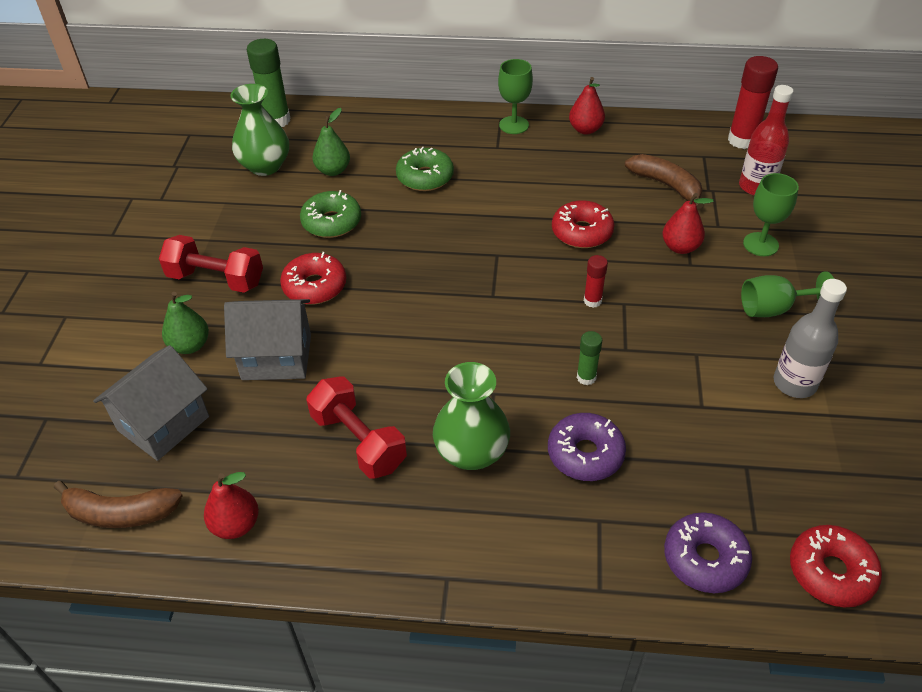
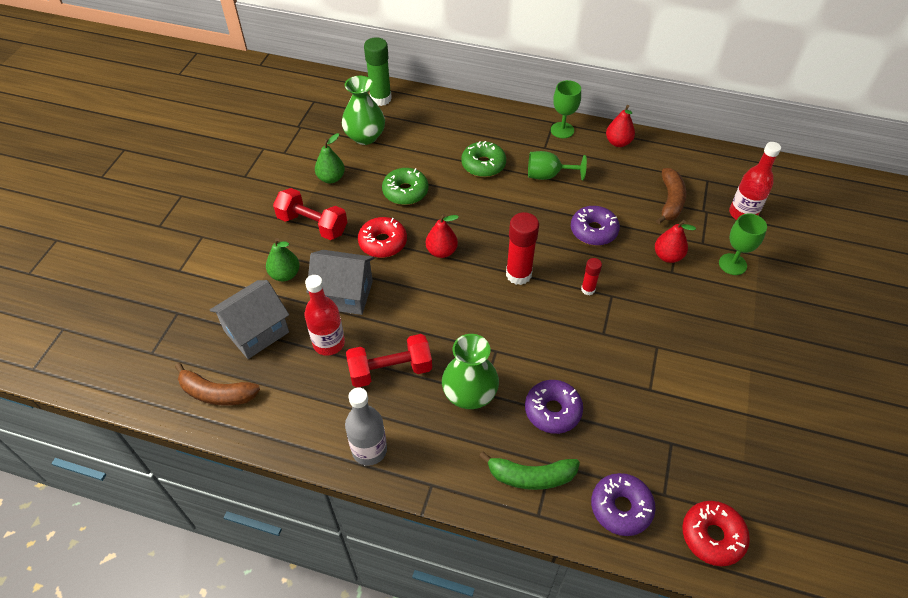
camera: 10 degrees right, 5 degrees up
(236, 525) = (293, 417): red pear -> red pear (441, 251)
(267, 421) = (329, 343): none -> red bottle
(333, 170) = (415, 148): green pear -> green pear (331, 178)
(358, 441) = (390, 370): red dumbbell -> red dumbbell turned 75 degrees counterclockwise
(578, 542) = (531, 476): none -> green banana
(582, 232) = (593, 231): red donut -> purple donut
(586, 377) = (568, 351): green glue stick -> none
(666, 185) = (670, 201): brown banana -> brown banana turned 45 degrees clockwise
(742, 140) = (742, 171): red glue stick -> red glue stick (518, 274)
(773, 309) = (727, 320): green goblet -> green goblet (548, 175)
(794, 383) = (727, 384): grey bottle -> grey bottle (369, 450)

